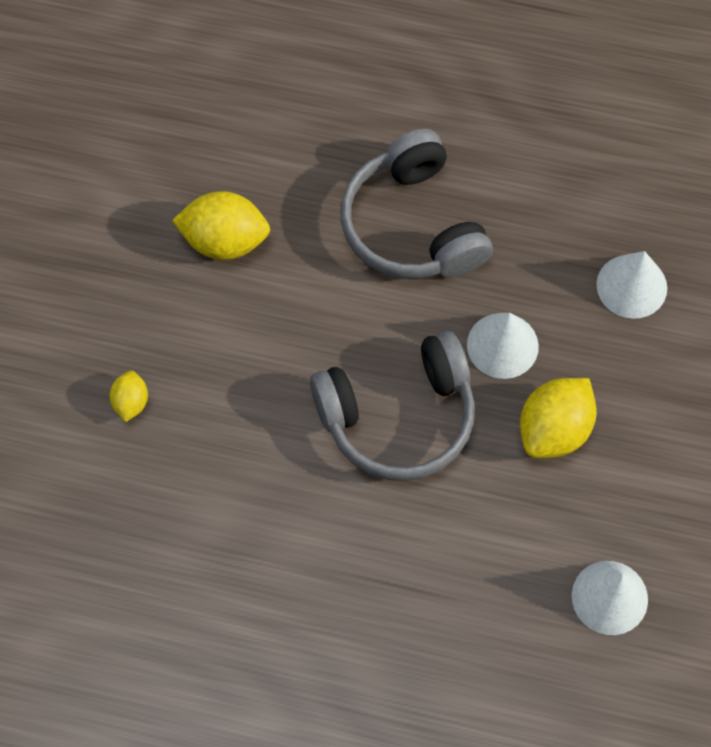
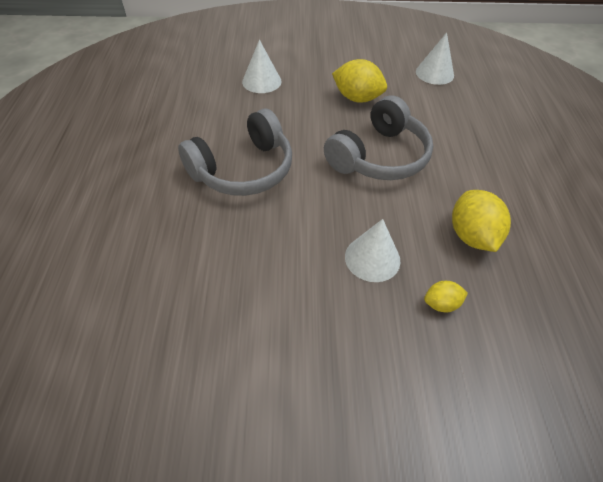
camera: 105 degrees left, 15 degrees down
(224, 241) = (281, 272): yellow lemon -> yellow lemon (471, 236)
(398, 417) = (379, 156): grey headphones -> grey headphones turned 75 degrees clockwise
(502, 345) = (315, 121): white cone -> white cone (372, 258)

